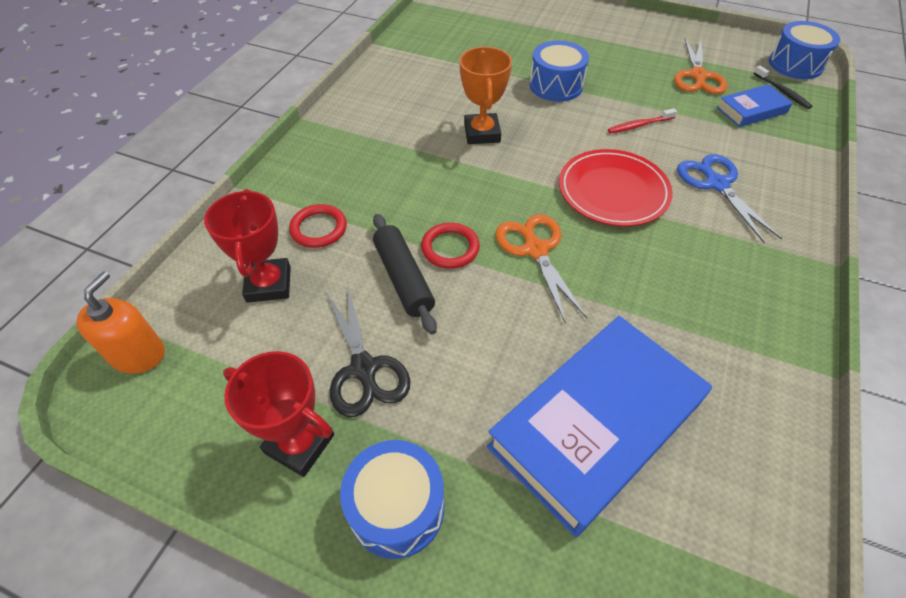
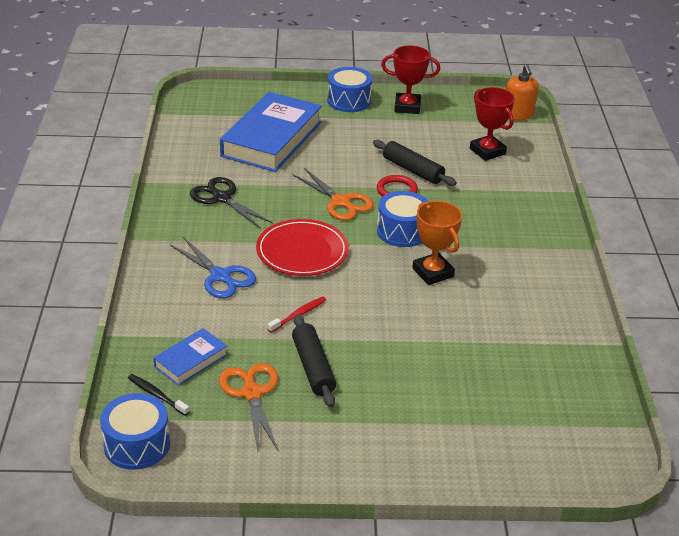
camera: 155 degrees right, 15 degrees down
(319, 228) = (490, 182): red ring -> none
(364, 369) = (400, 133): black scissors -> black scissors (222, 198)
(556, 85) = (396, 339): blue drum -> blue drum (402, 231)
(639, 82) = (313, 367): none -> black rolling pin

